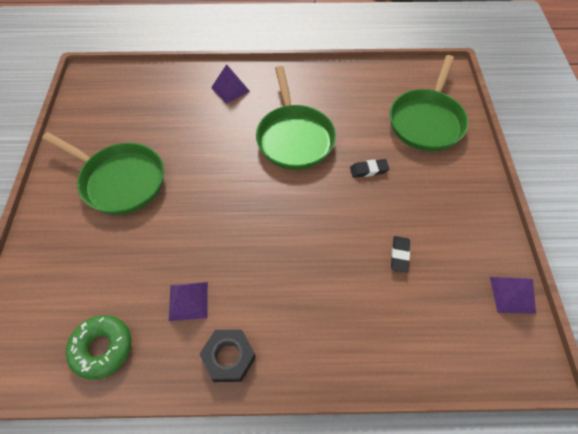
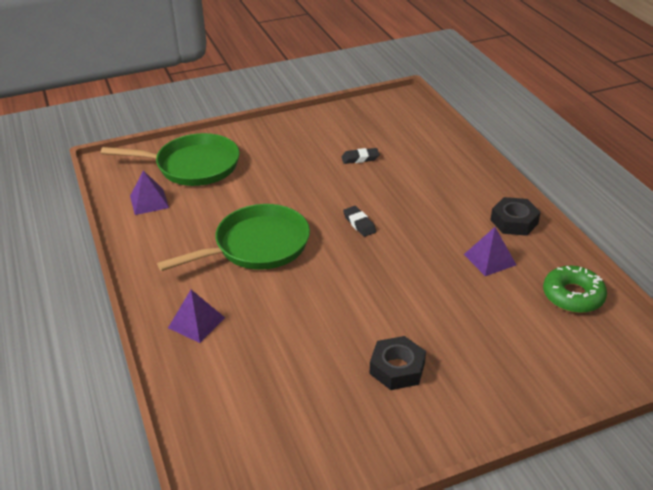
camera: 110 degrees left, 20 degrees down
(120, 180) = (397, 368): green pan -> black nut
(368, 170) = (277, 189): black eraser -> black eraser (359, 224)
(512, 295) = (359, 109): purple pyramid -> purple pyramid (149, 201)

